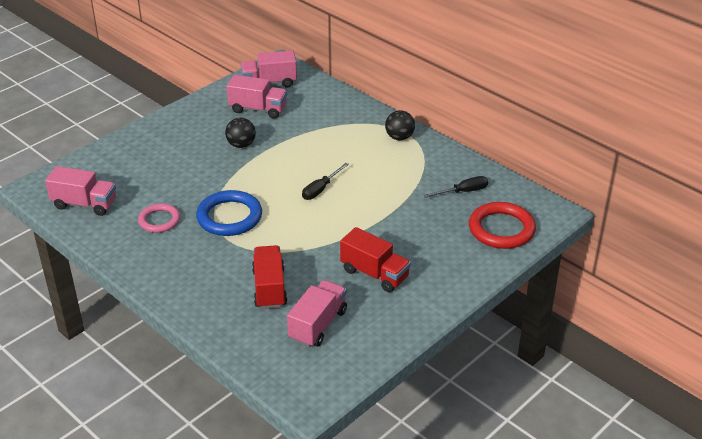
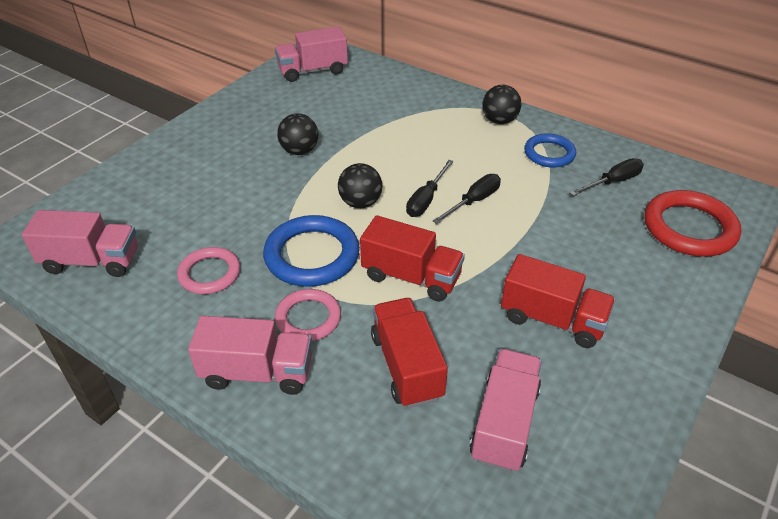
camera: 10 degrees left, 5 degrees up
(216, 254) = (308, 318): none -> pink ring
(258, 109) = (308, 103): pink truck -> pink truck (257, 372)
(273, 186) = (360, 203): none -> black ball
(291, 238) = (411, 277): none -> red truck
(354, 194) = (474, 201): none -> black screwdriver
(426, 166) = (549, 153): none -> blue ring

